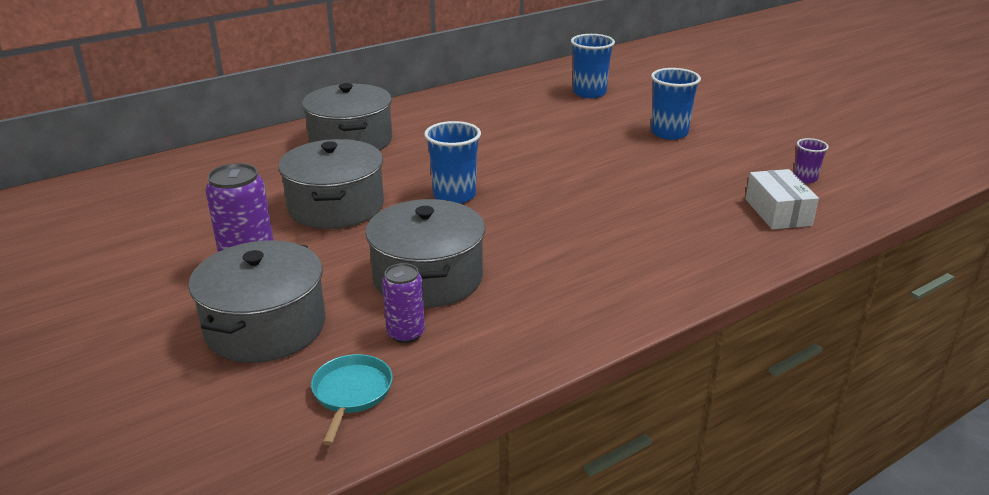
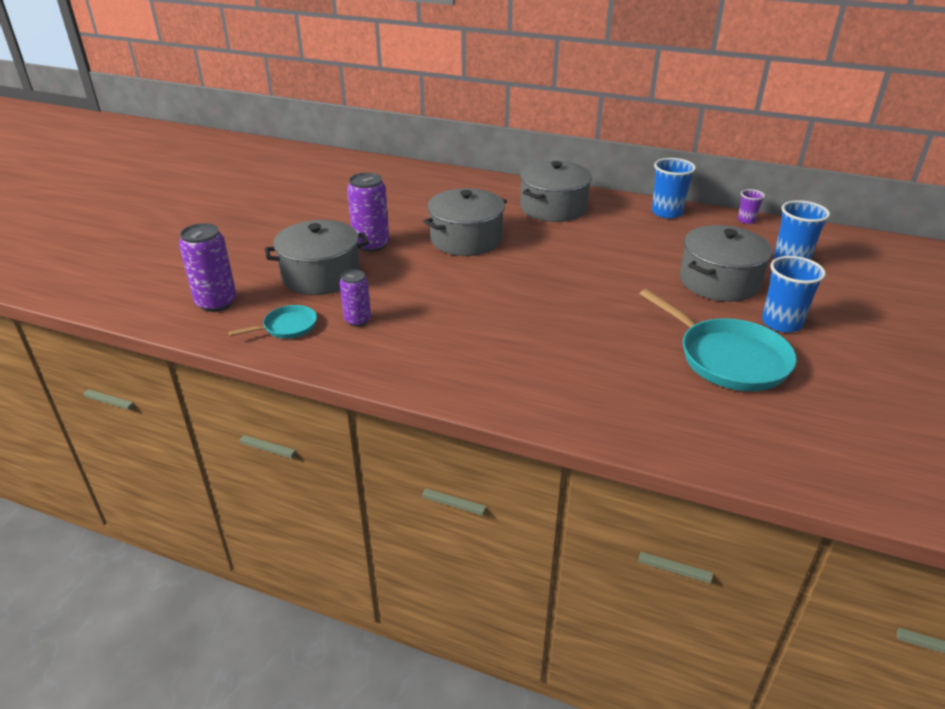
camera: 55 degrees right, 5 degrees up
(202, 441) = (216, 303): none -> purple can
(428, 278) = (423, 303): grey pot -> grey pot (719, 282)
(454, 195) = (535, 271): blue cup -> blue cup (667, 212)
(694, 172) = (728, 358): none -> turquoise pan
(778, 212) = (719, 425): white box -> none
(805, 178) = (813, 424): purple cup -> purple cup (746, 220)

